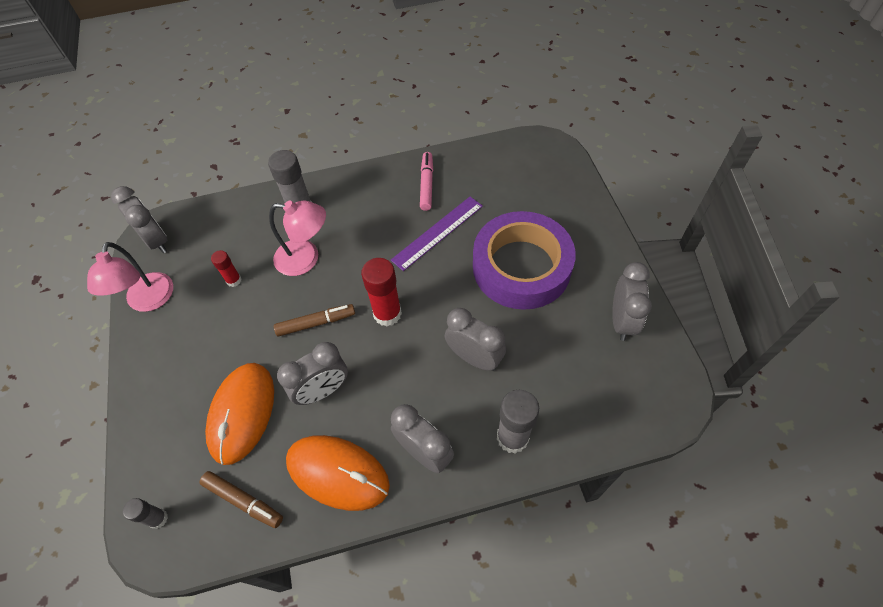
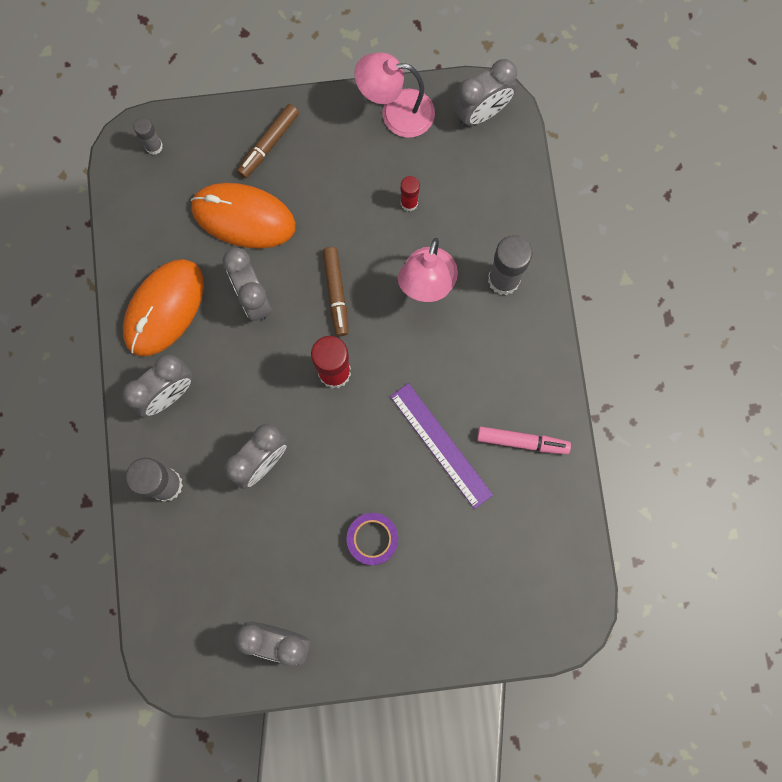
camera: 95 degrees right, 20 degrees up
(243, 501) = (155, 221): brown marker -> brown marker (269, 144)
(521, 267) = (372, 539): purple tape -> purple tape, size x0.43

